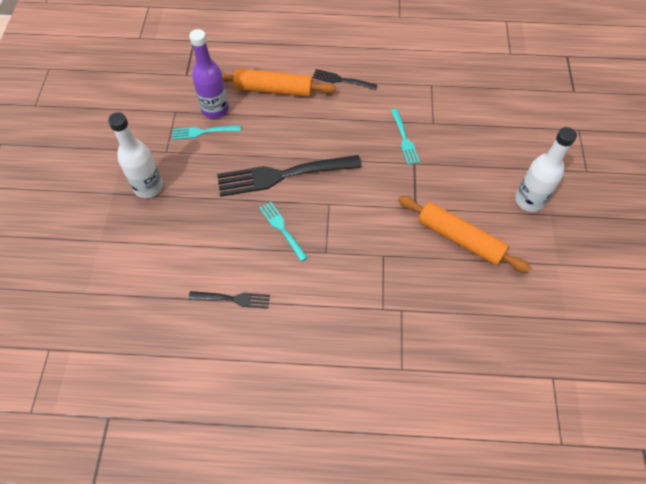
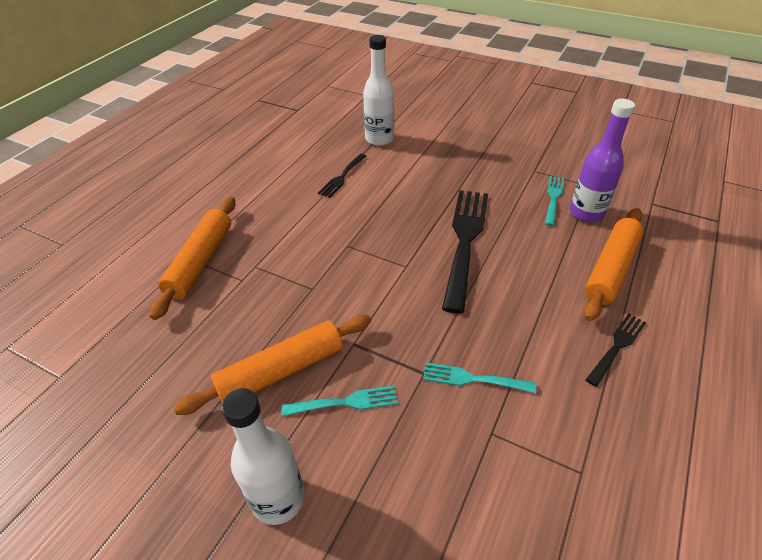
camera: 115 degrees right, 15 degrees down
(148, 187) = (492, 154): white bottle -> white bottle (379, 139)
(282, 229) = (394, 223): turquoise fork -> turquoise fork (344, 402)
(401, 356) = (201, 261): none -> orange rolling pin

